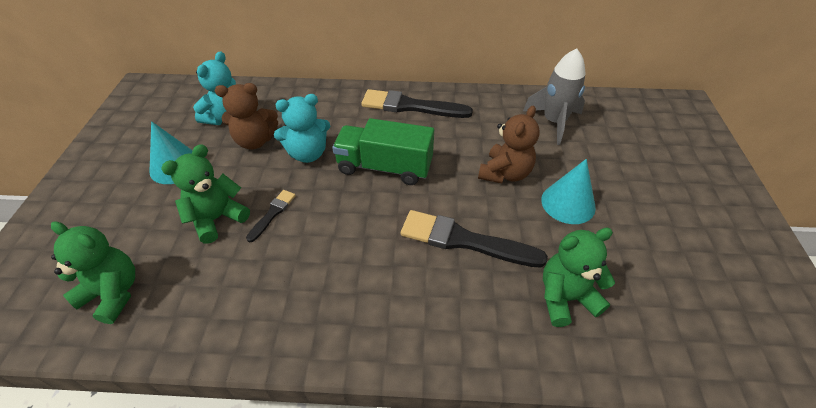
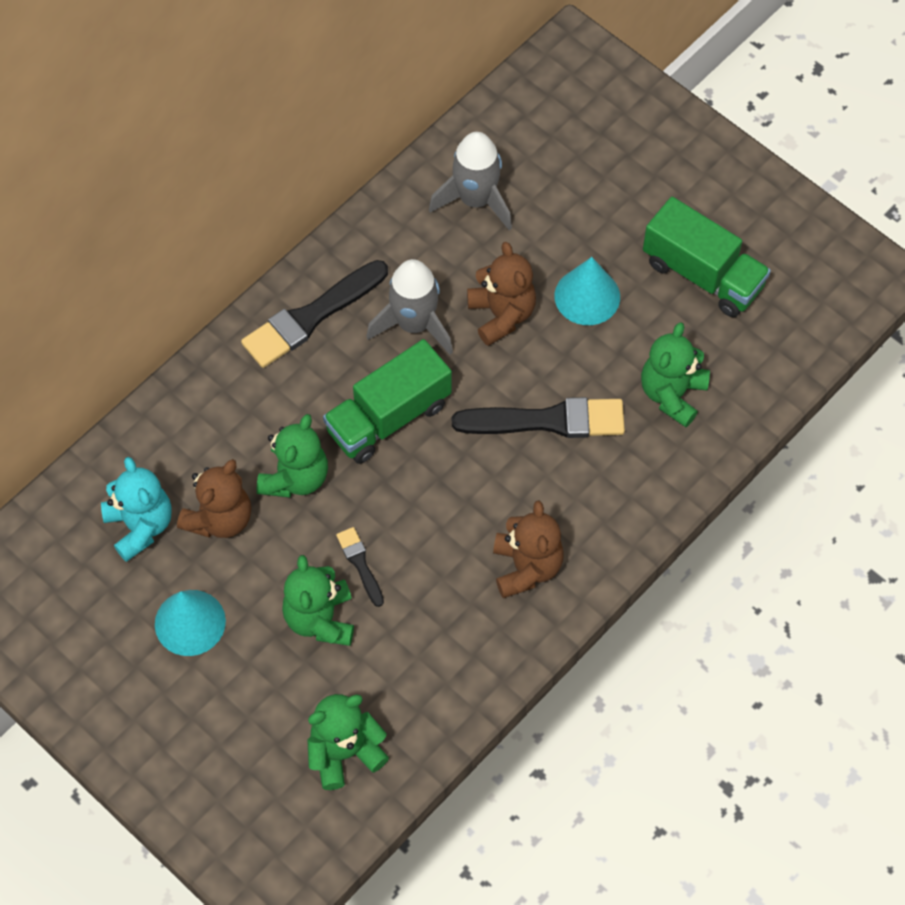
camera: 50 degrees left, 15 degrees up
(308, 153) = (295, 477): turquoise teddy bear -> green teddy bear
(343, 303) = (526, 567): none -> brown teddy bear
(453, 143) = (414, 324): none -> grey rocket
(464, 240) = (548, 421): black brush -> black brush turned 150 degrees counterclockwise
(665, 252) = (703, 274): none -> green truck

